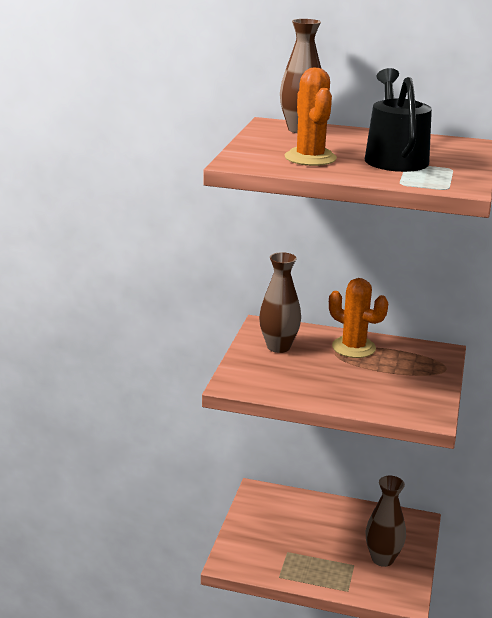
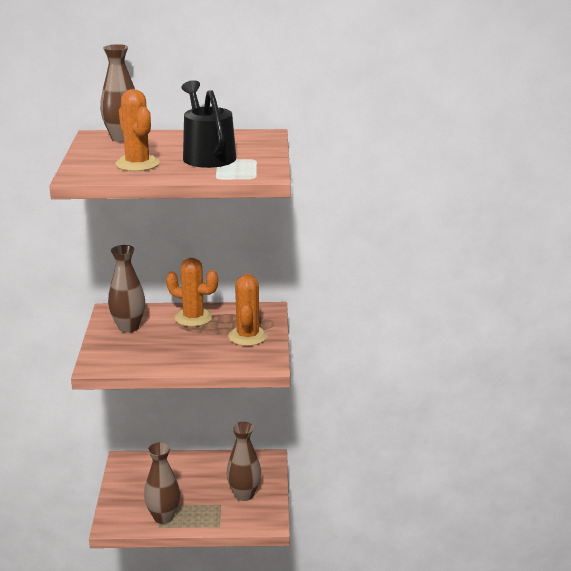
camera: 15 degrees left, 0 degrees up
(287, 566) = (163, 517): none -> brown vase
(412, 379) = (247, 336): none -> orange cactus

